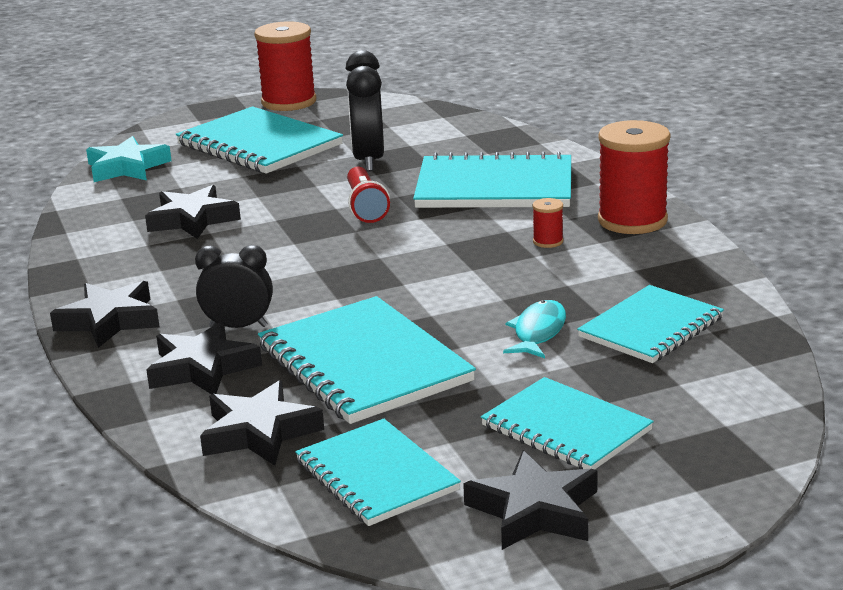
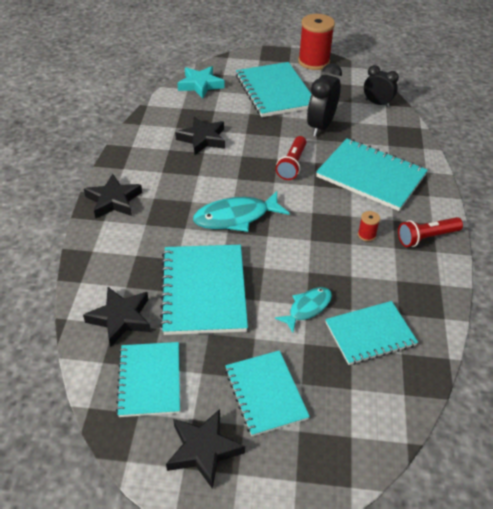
camera: 25 degrees right, 20 degrees up
(202, 368) = (129, 257): black star -> none
(238, 326) = (166, 232): black clock -> black clock (377, 103)
(335, 280) = (236, 217): none -> turquoise fish
(632, 220) = (426, 237): red spool -> red flashlight

